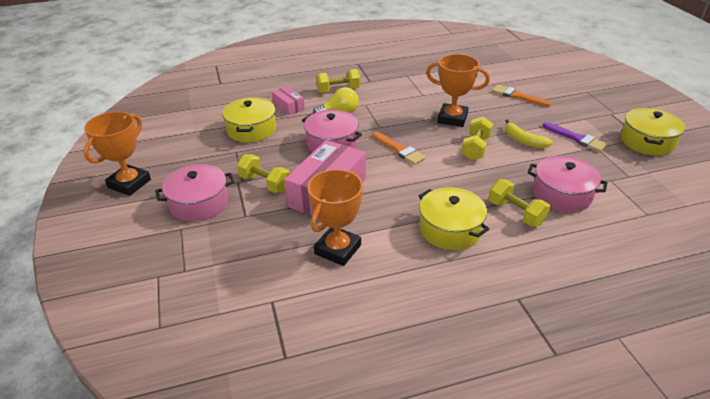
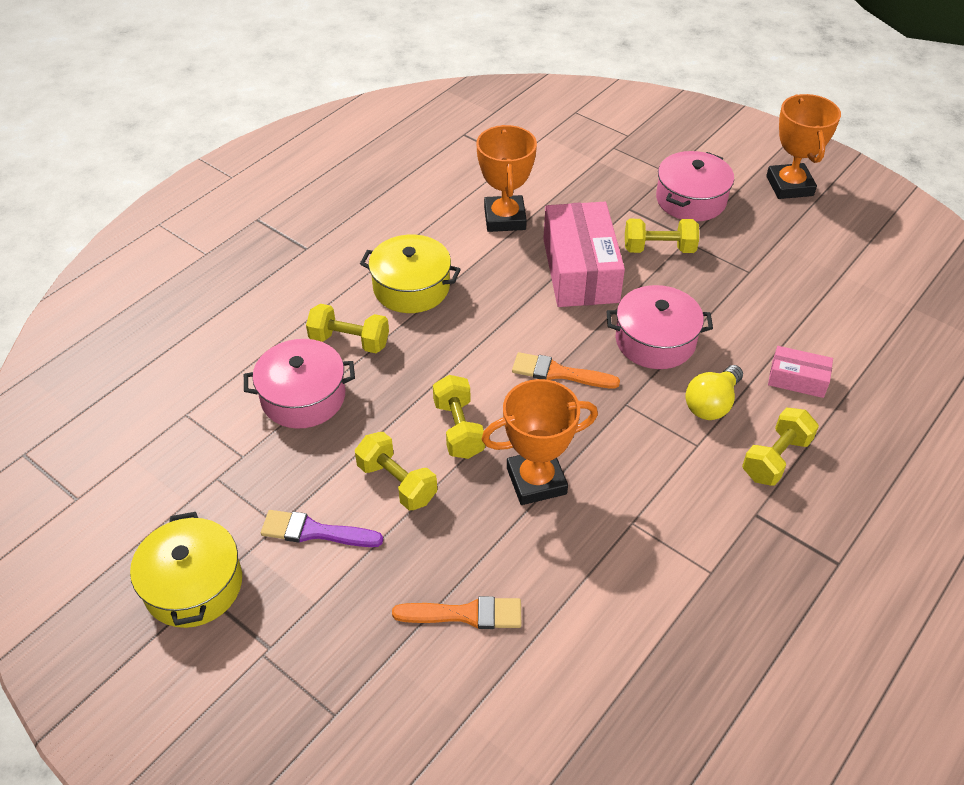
camera: 145 degrees right, 10 degrees up
(251, 129) = (781, 312): yellow pot -> none
(523, 140) = (397, 483): yellow banana -> yellow dumbbell

